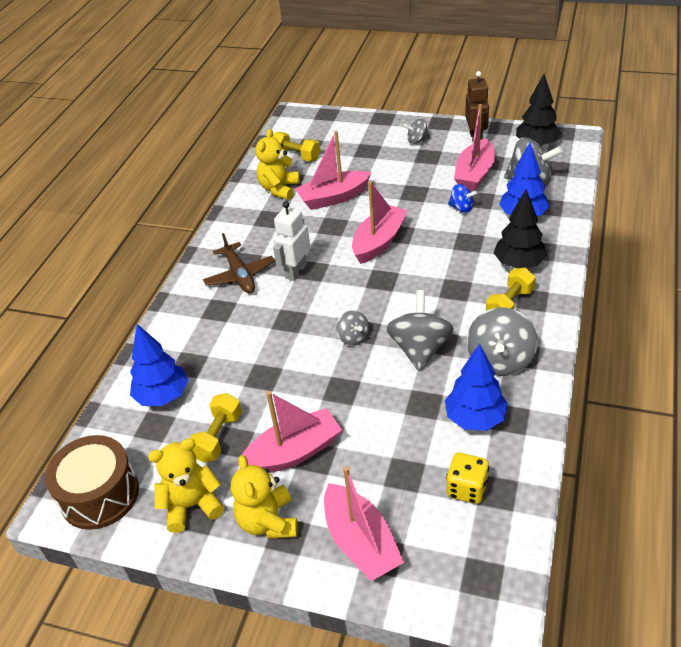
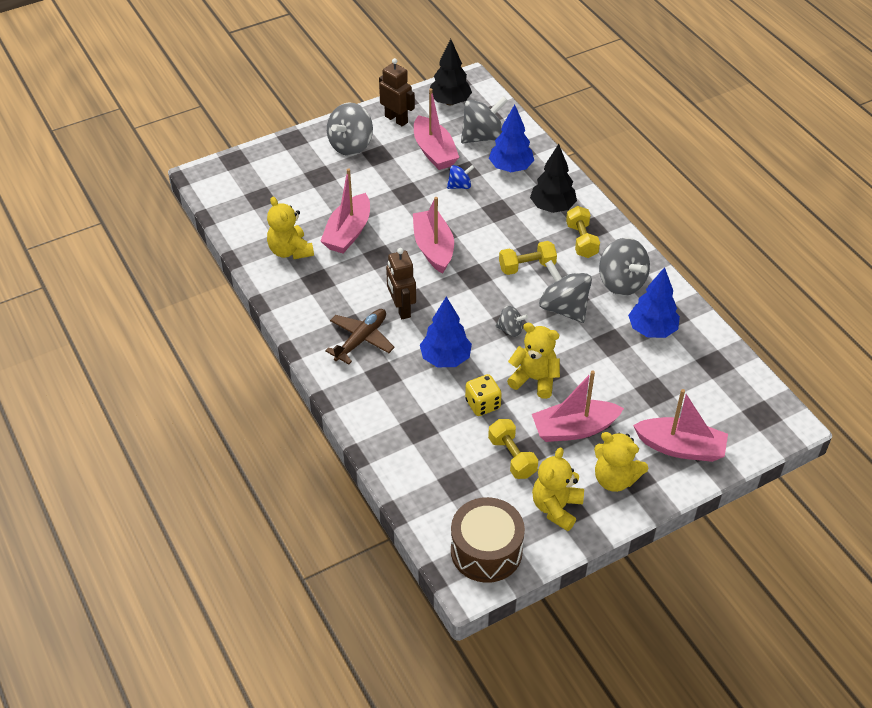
camera: 50 degrees left, 5 degrees up
(163, 396) = (433, 461): blue tree -> blue tree (445, 359)
(240, 275) = (361, 339): brown plane -> brown plane turned 75 degrees counterclockwise
(294, 452) = (574, 429): pink boat -> pink boat turned 120 degrees counterclockwise
(296, 156) = (263, 213): yellow dumbbell -> yellow dumbbell (527, 266)
(296, 271) = (401, 309): white robot -> brown robot
(318, 389) = (534, 379): none -> yellow teddy bear
(417, 141) = (351, 145): grey spinning top -> grey spinning top, size x1.85
(467, 488) = (697, 374): yellow dice -> yellow dice (482, 404)

